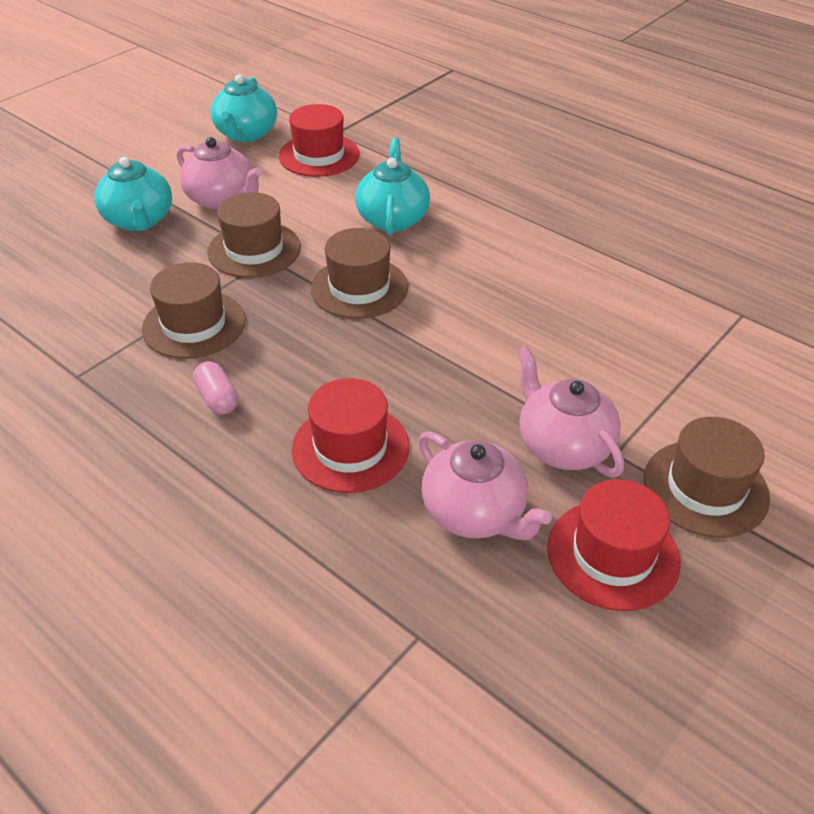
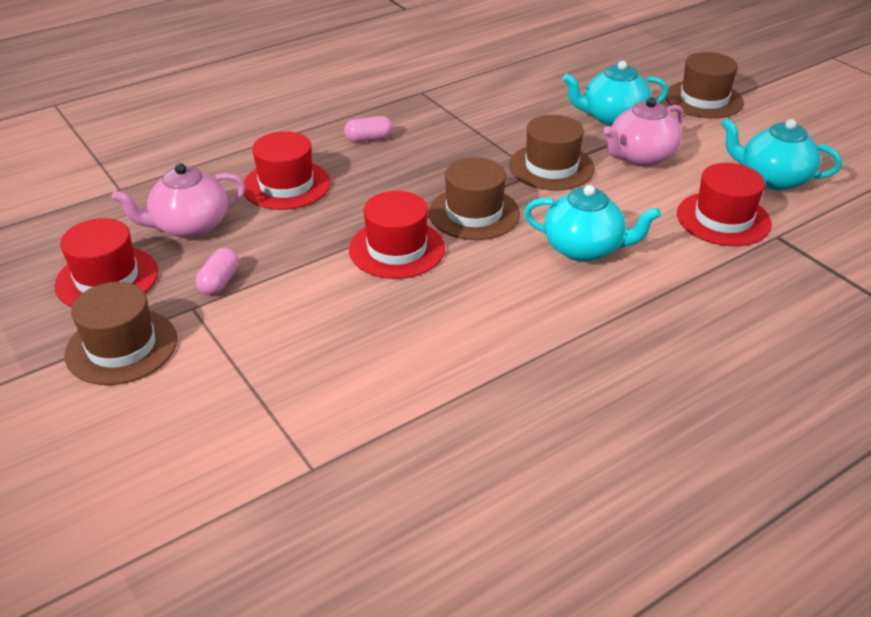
camera: 105 degrees right, 5 degrees down
(194, 324) = (457, 134): brown hat -> brown hat (704, 99)
(443, 327) = (397, 249): none -> red hat
(563, 446) = (219, 282): pink teapot -> pink capsule

